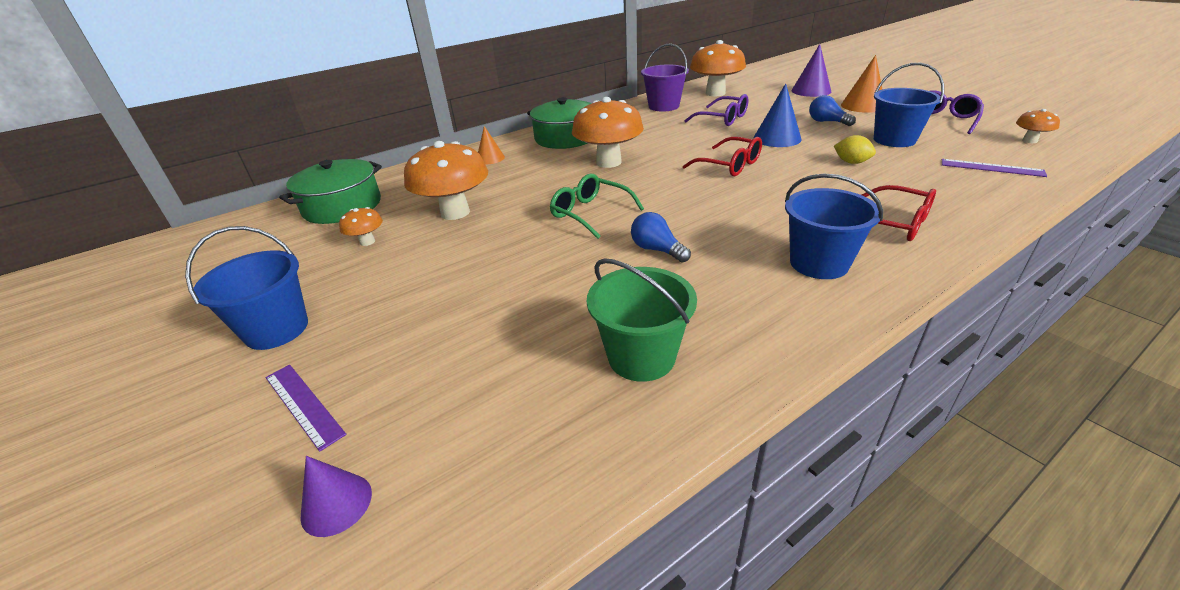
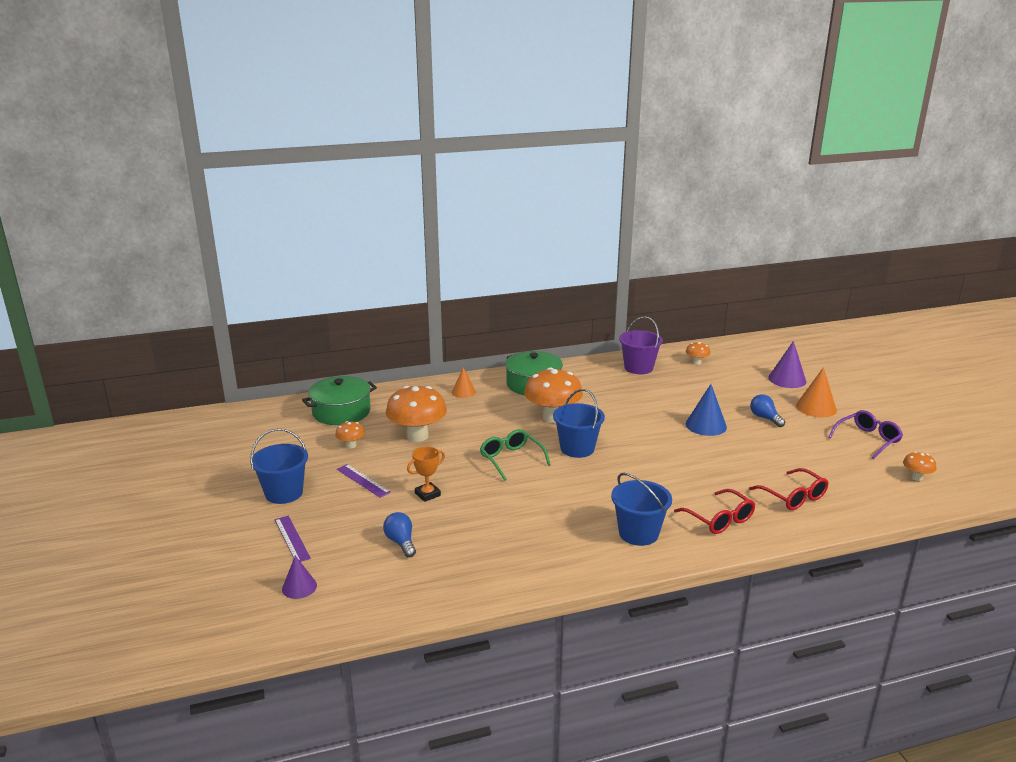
camera: 15 degrees right, 10 degrees down
(503, 280) = (427, 494): none -> orange trophy
(641, 357) = (483, 560): green bucket -> none
(657, 250) = (538, 498): blue light bulb -> blue light bulb (401, 542)
(715, 93) = (696, 362): orange mushroom -> orange mushroom, size x0.47
(722, 119) = (678, 394): purple glasses -> none
(729, 165) = (644, 442): red glasses -> red glasses (793, 496)
(851, 162) = (743, 462): yellow lemon -> none
(894, 140) = (802, 450): blue bucket -> blue bucket (577, 448)
(991, 168) = (850, 494): purple ruler -> purple ruler (363, 480)

